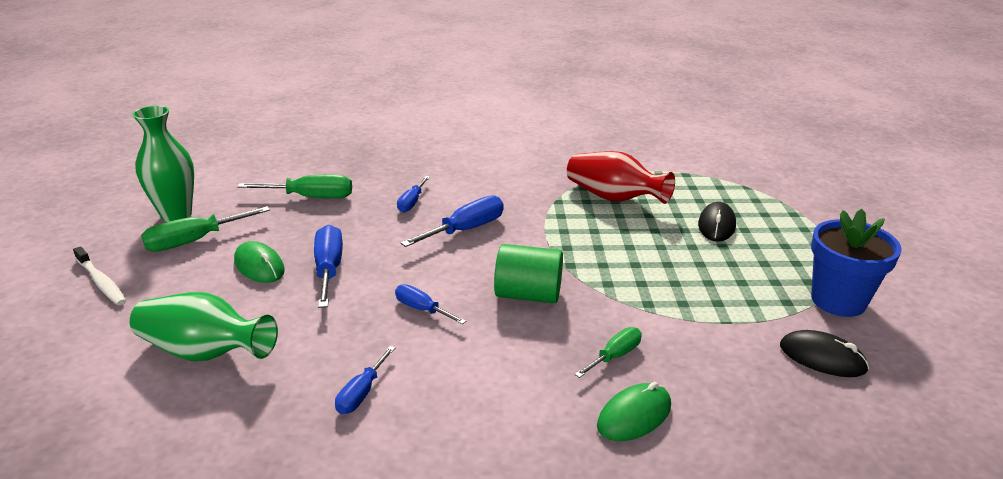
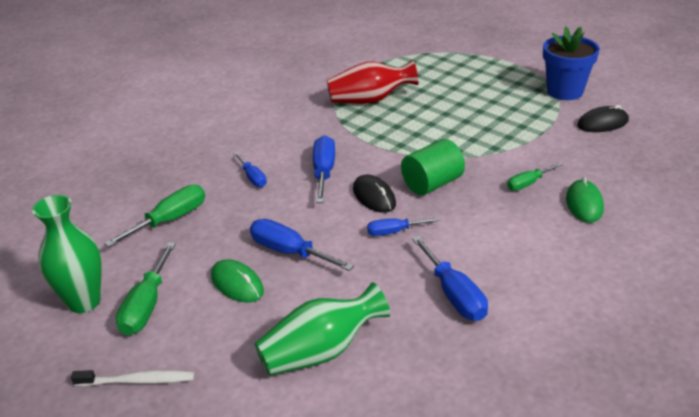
camera: 45 degrees left, 5 degrees up
(259, 266) = (237, 284): green mouse -> green mouse turned 45 degrees clockwise
(361, 393) = (454, 295): blue screwdriver -> blue screwdriver, size x1.62
(615, 356) = (528, 184): green screwdriver -> green screwdriver turned 120 degrees counterclockwise
(716, 225) = (450, 84): black mouse -> black mouse (374, 197)

